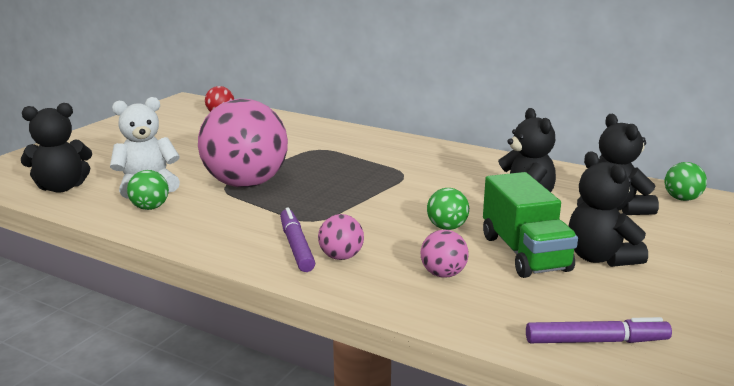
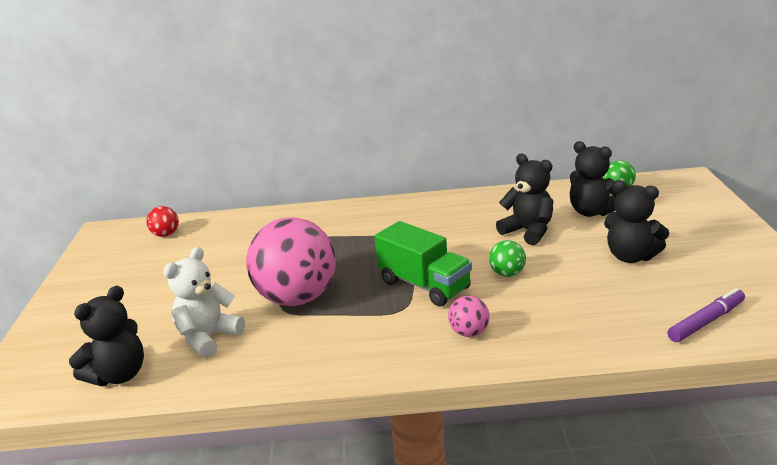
camera: 30 degrees left, 5 degrees up
(150, 208) = (244, 358): green ball -> none
(296, 246) = (423, 339): purple marker -> none
(443, 274) = (556, 314): pink ball -> none
(524, 253) = (583, 273): green truck -> green truck (424, 285)

